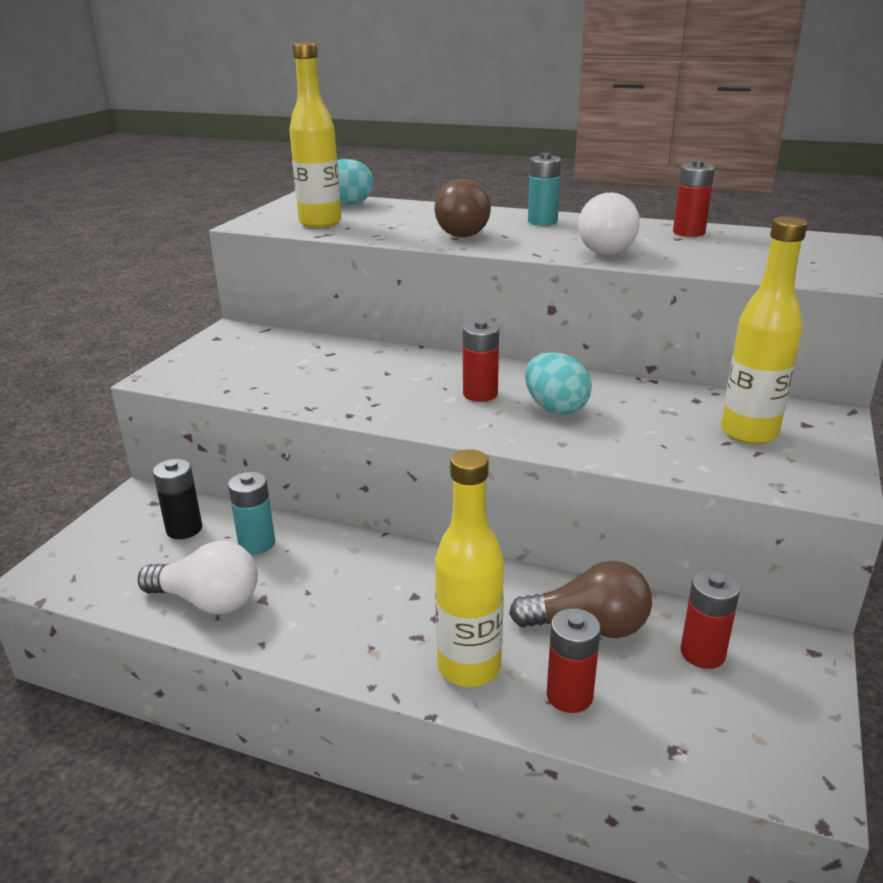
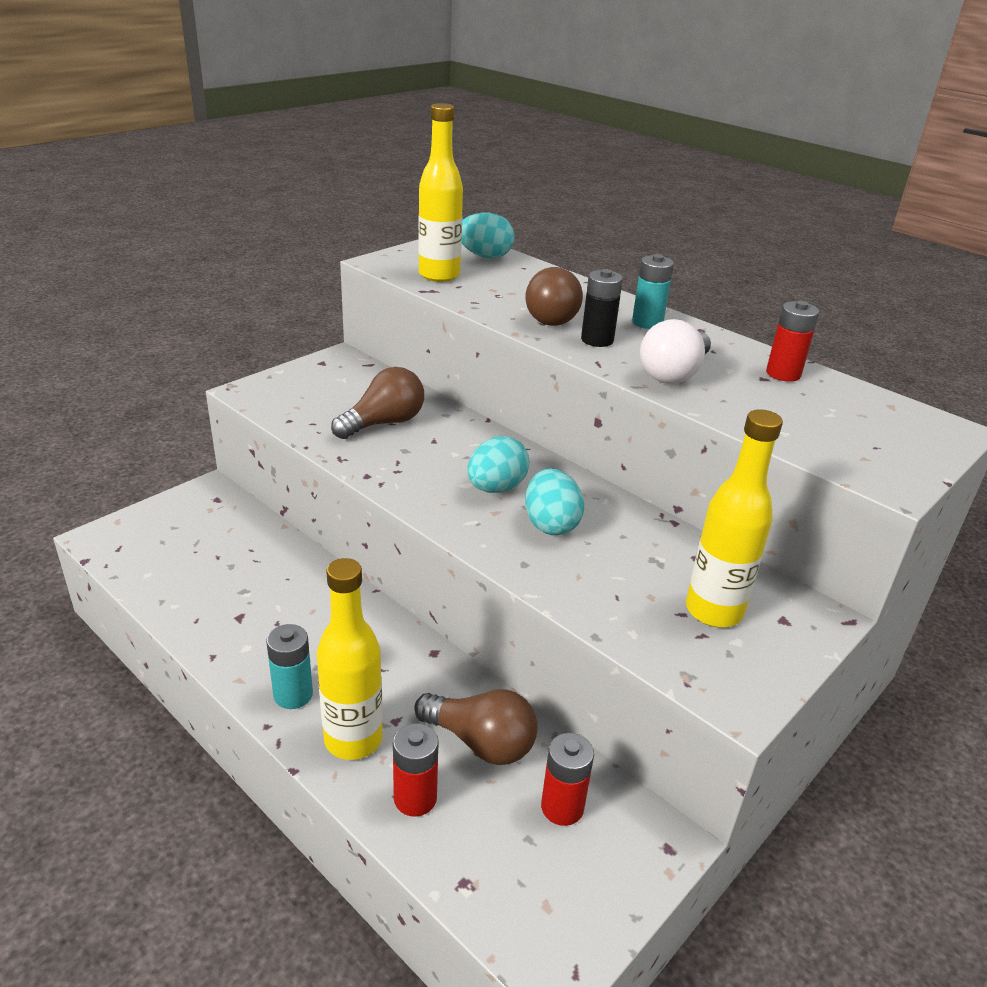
camera: 20 degrees right, 5 degrees up
(184, 529) = (223, 532): black battery -> black battery (597, 340)
(208, 601) = (198, 604): white light bulb -> none
(257, 544) = (268, 564): turquoise battery -> turquoise battery (293, 695)
(326, 370) = (384, 423): none -> brown light bulb
(480, 394) = (496, 488): red battery -> turquoise egg

